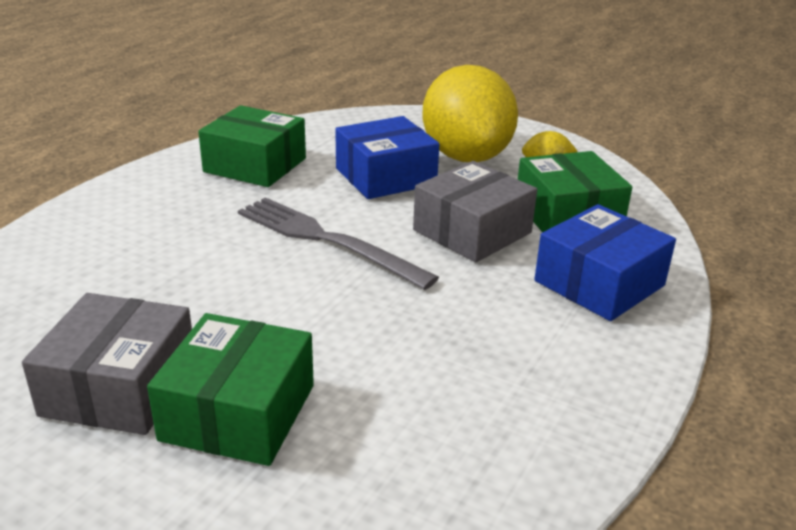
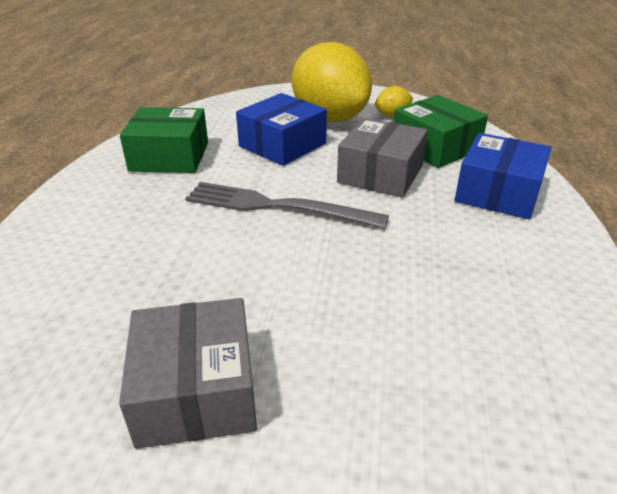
camera: 20 degrees left, 5 degrees up
(238, 412) = (321, 380): green box -> none

